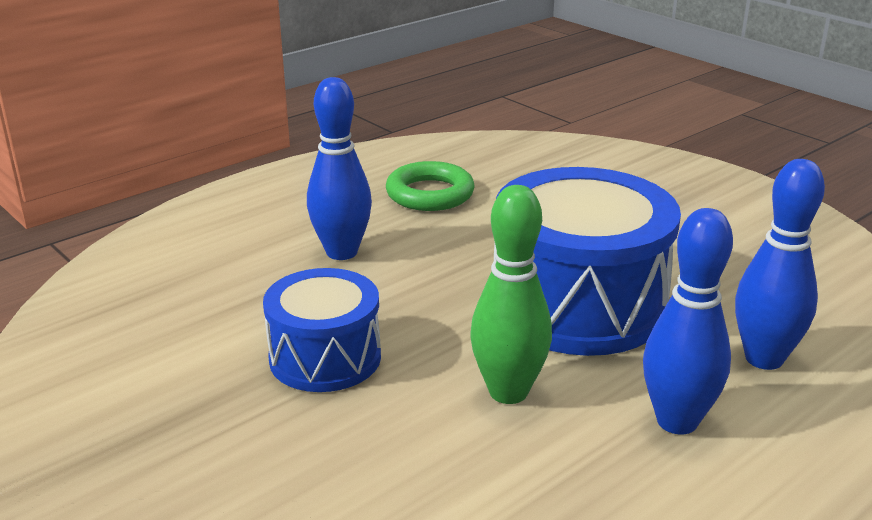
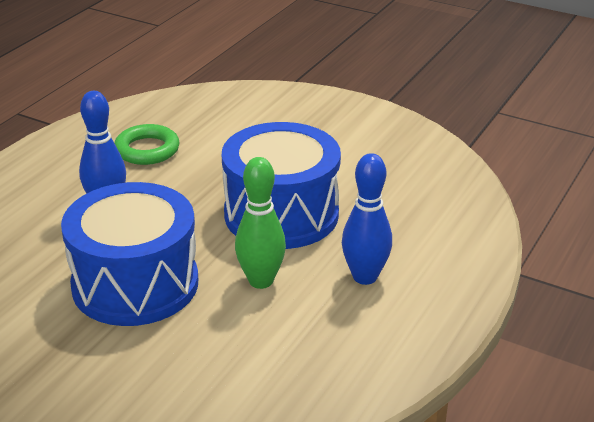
camera: 20 degrees left, 5 degrees up
(325, 358) = (135, 284): blue drum -> blue drum, size x1.69
(764, 359) = (402, 227): blue bowling pin -> none

